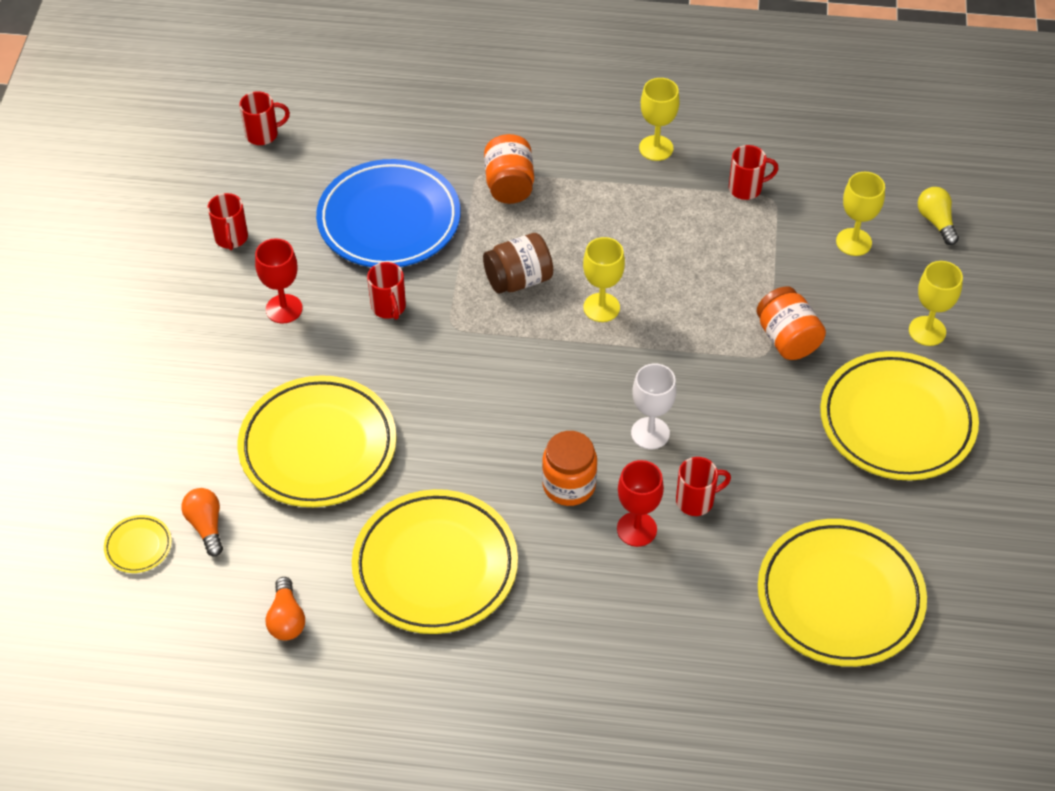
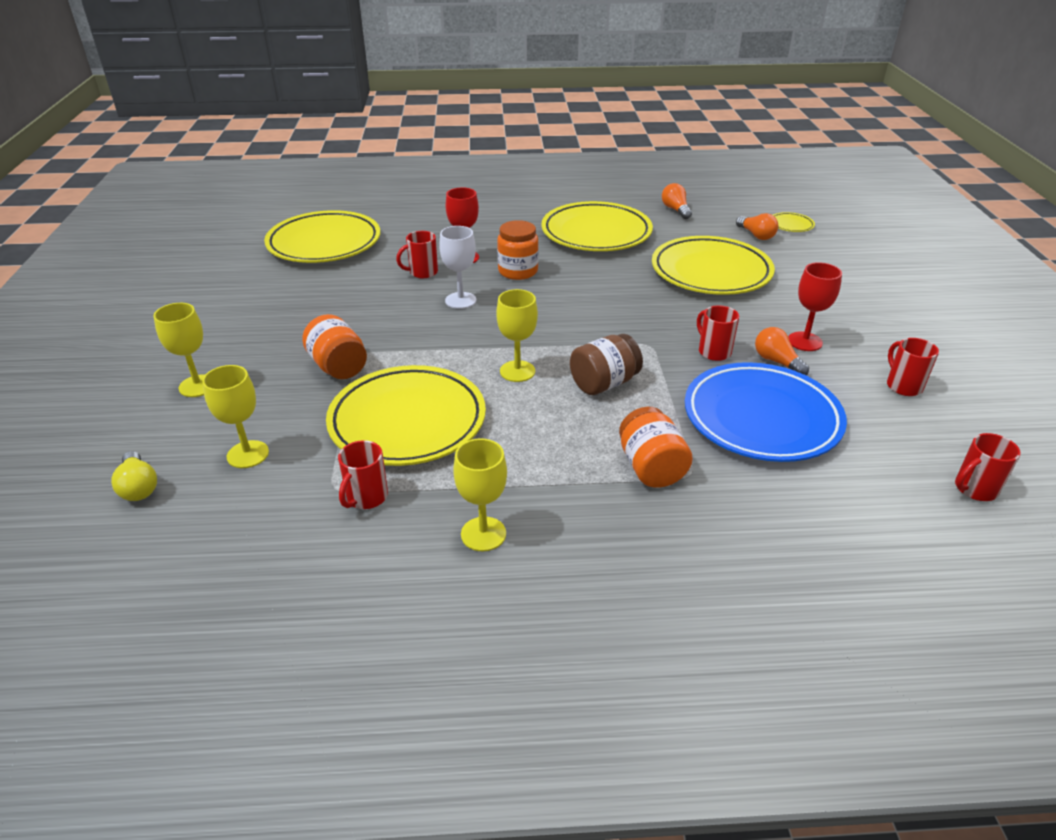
camera: 170 degrees right, 15 degrees down
(332, 285) = (776, 361): none -> orange light bulb
(746, 188) = (366, 498): red mug -> red mug turned 45 degrees counterclockwise
(897, 421) = (252, 325): yellow plate -> yellow plate (407, 421)

